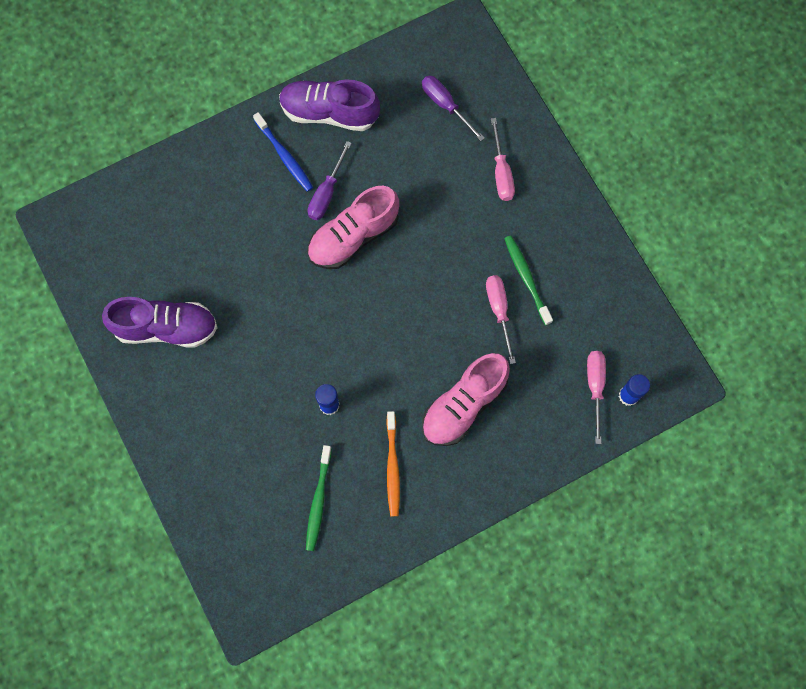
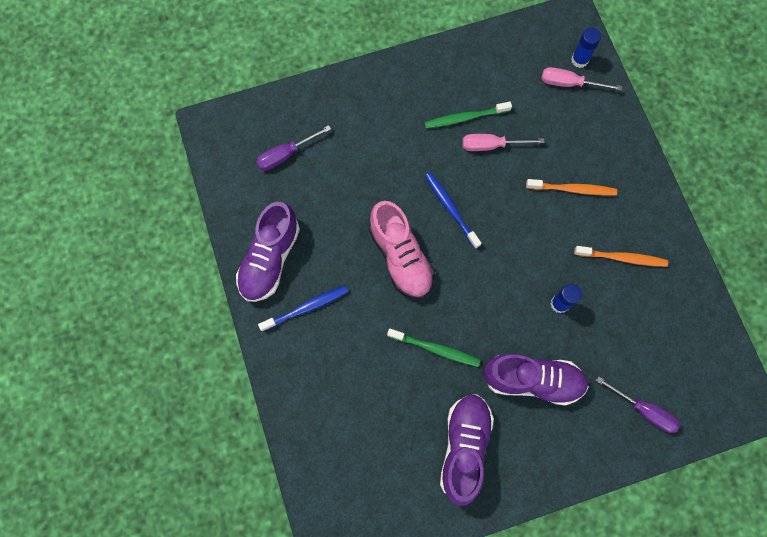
camera: 80 degrees left, 0 degrees up
(243, 386) = (532, 380): none -> purple shoe
(318, 501) = (647, 327): green toothbrush -> green toothbrush (435, 349)
(327, 193) = (352, 274): purple screwdriver -> purple screwdriver (643, 410)
(416, 279) = (451, 209): none -> blue toothbrush
(463, 405) = (573, 189): pink shoe -> orange toothbrush
(501, 172) = (361, 120): pink screwdriver -> none

